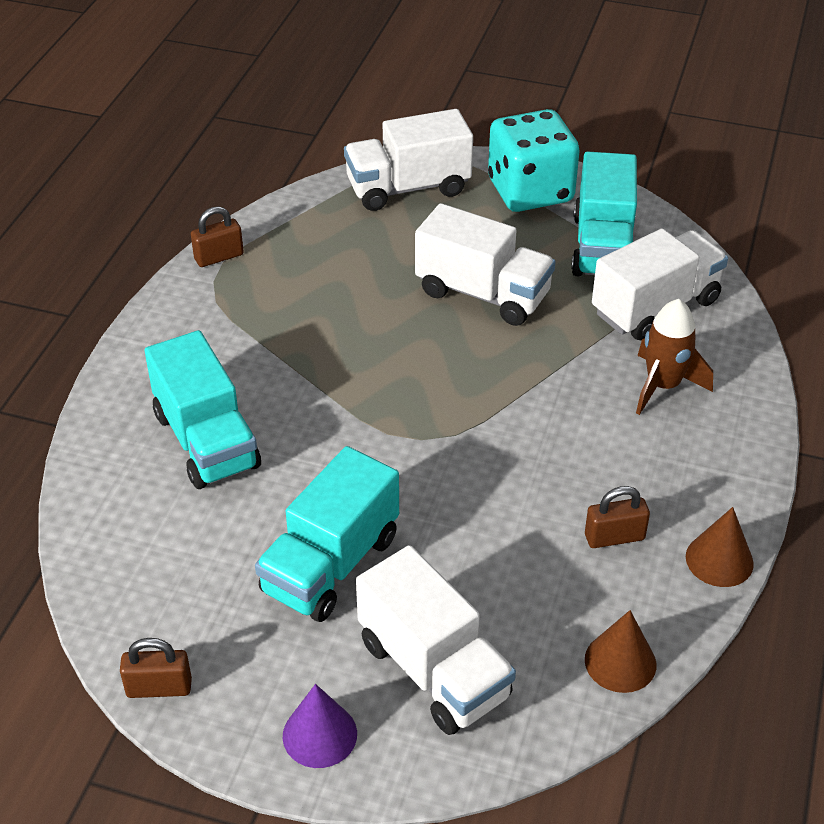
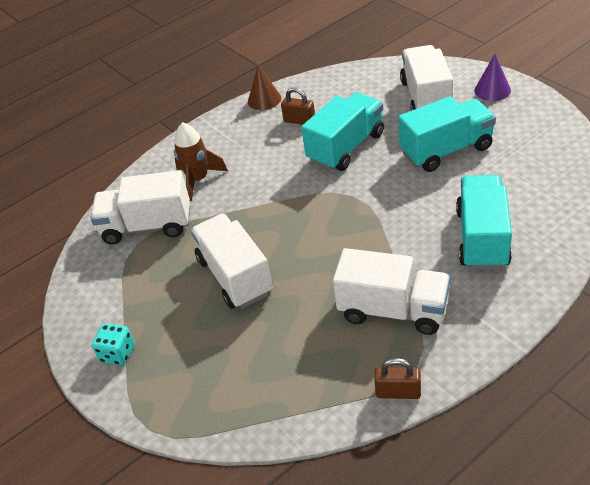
camera: 140 degrees left, 0 degrees up
(159, 688) = (561, 125): brown padlock -> none
(408, 188) = (199, 401): white truck -> white truck (393, 310)
(530, 191) = (117, 353): turquoise dice -> turquoise dice, size x0.47
(603, 247) = (126, 281): turquoise truck -> turquoise truck (346, 147)
(620, 662) = (344, 79): brown cone -> none

